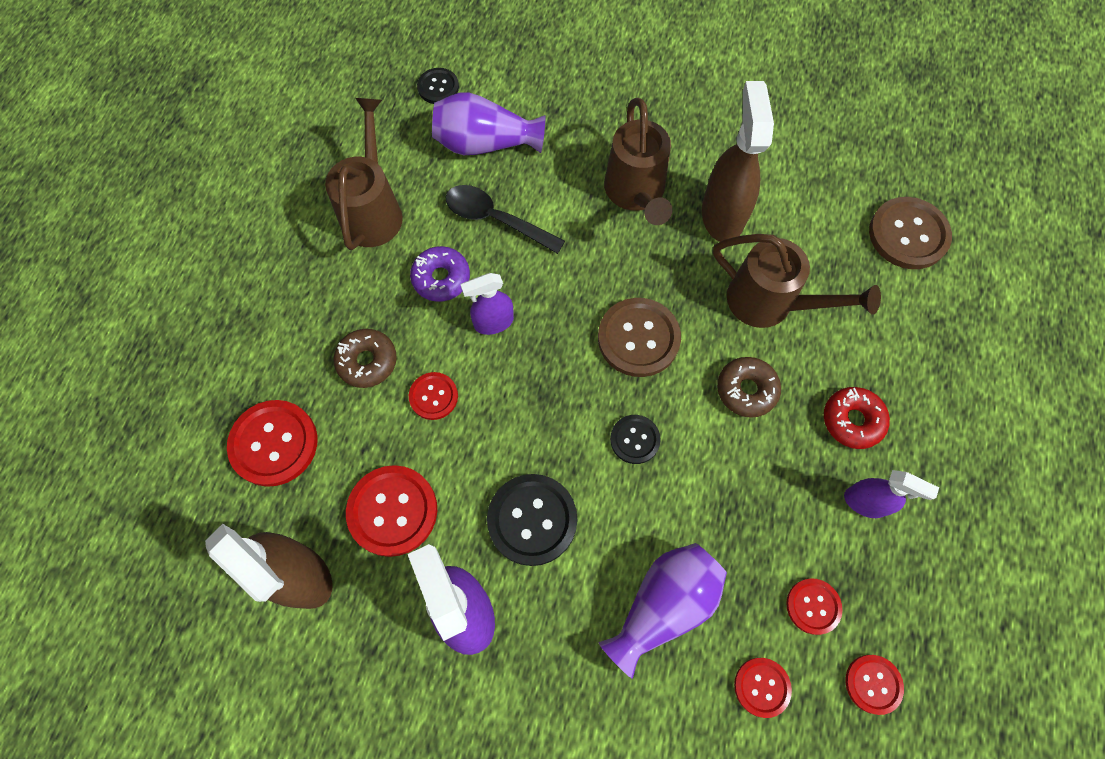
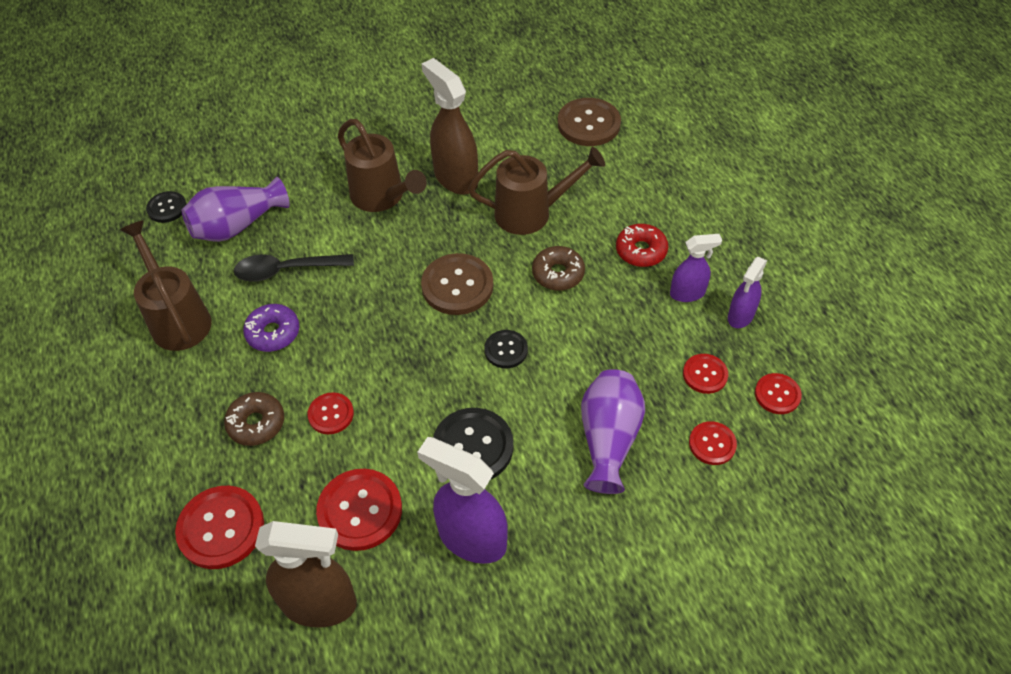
camera: 35 degrees left, 15 degrees down
(493, 322) = (339, 338): purple spray bottle -> purple spray bottle (740, 316)

